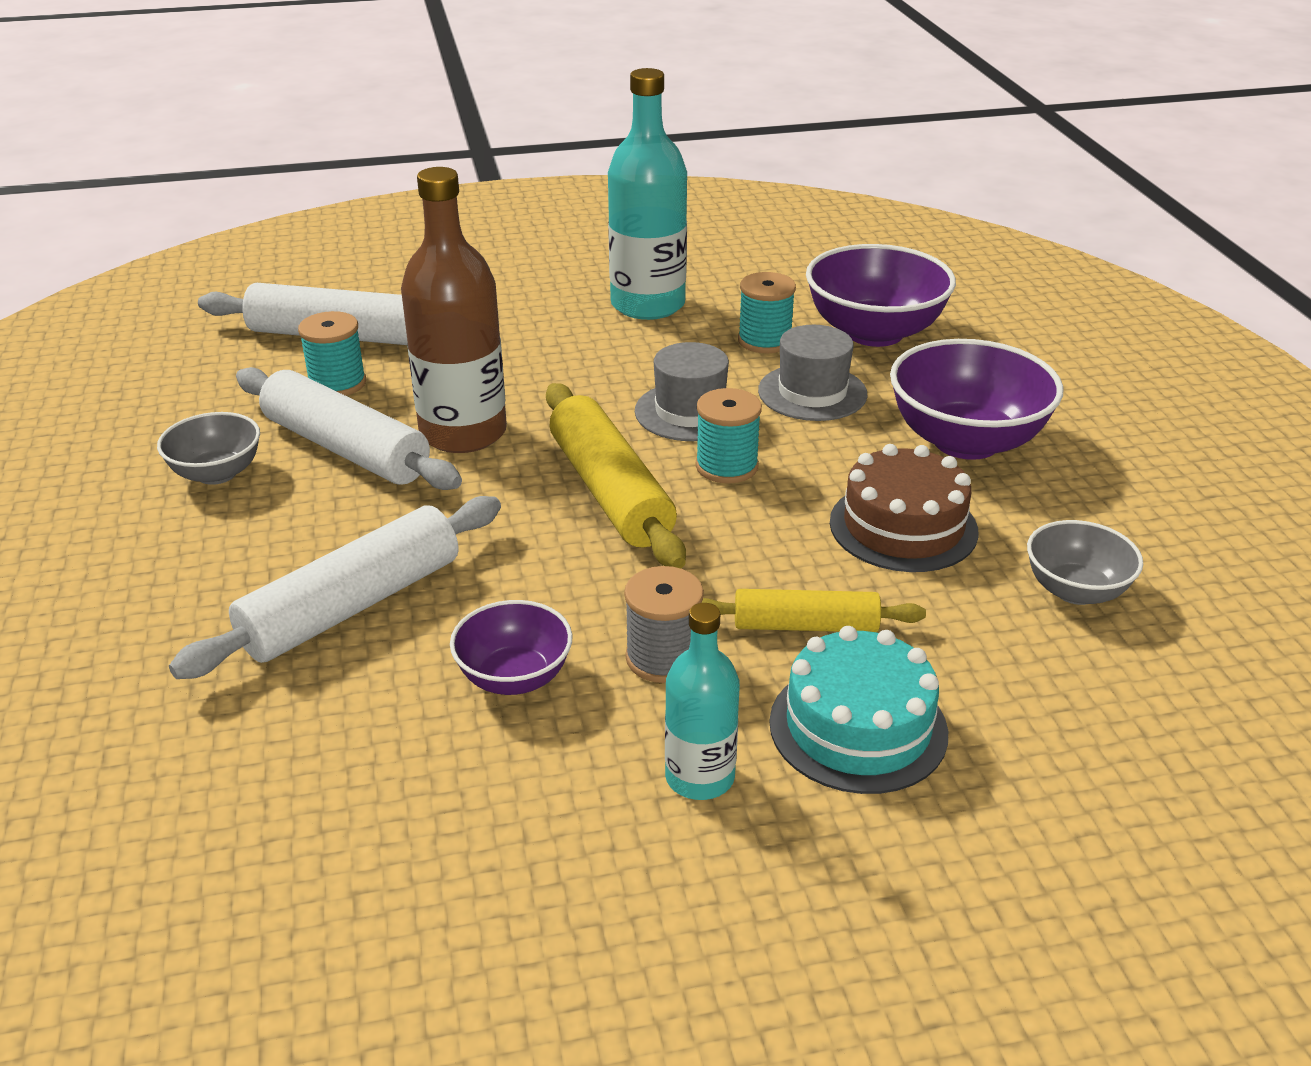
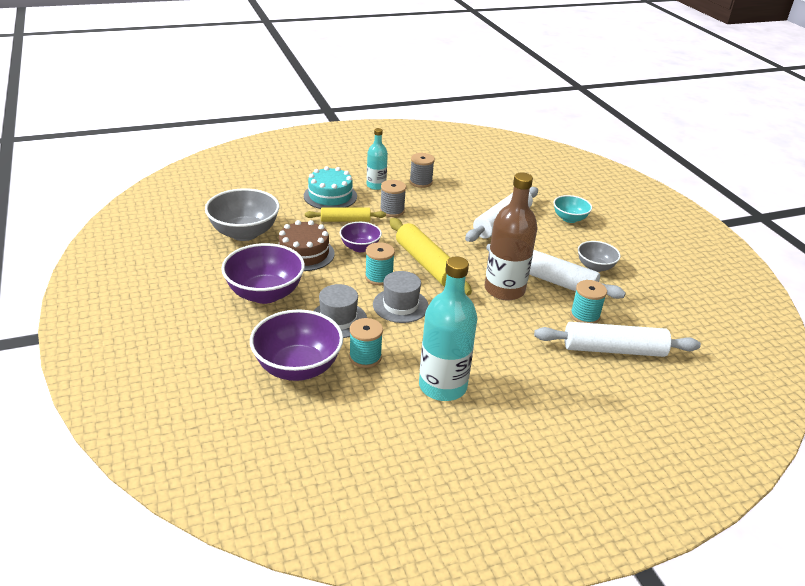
camera: 170 degrees right, 0 degrees up
(141, 613) = (569, 219): none -> turquoise bowl
(514, 677) = (437, 205): purple bowl -> purple bowl (360, 247)
(533, 793) = (420, 182): none -> grey spool
(1075, 590) = (244, 233): grey bowl -> grey bowl, size x1.75

